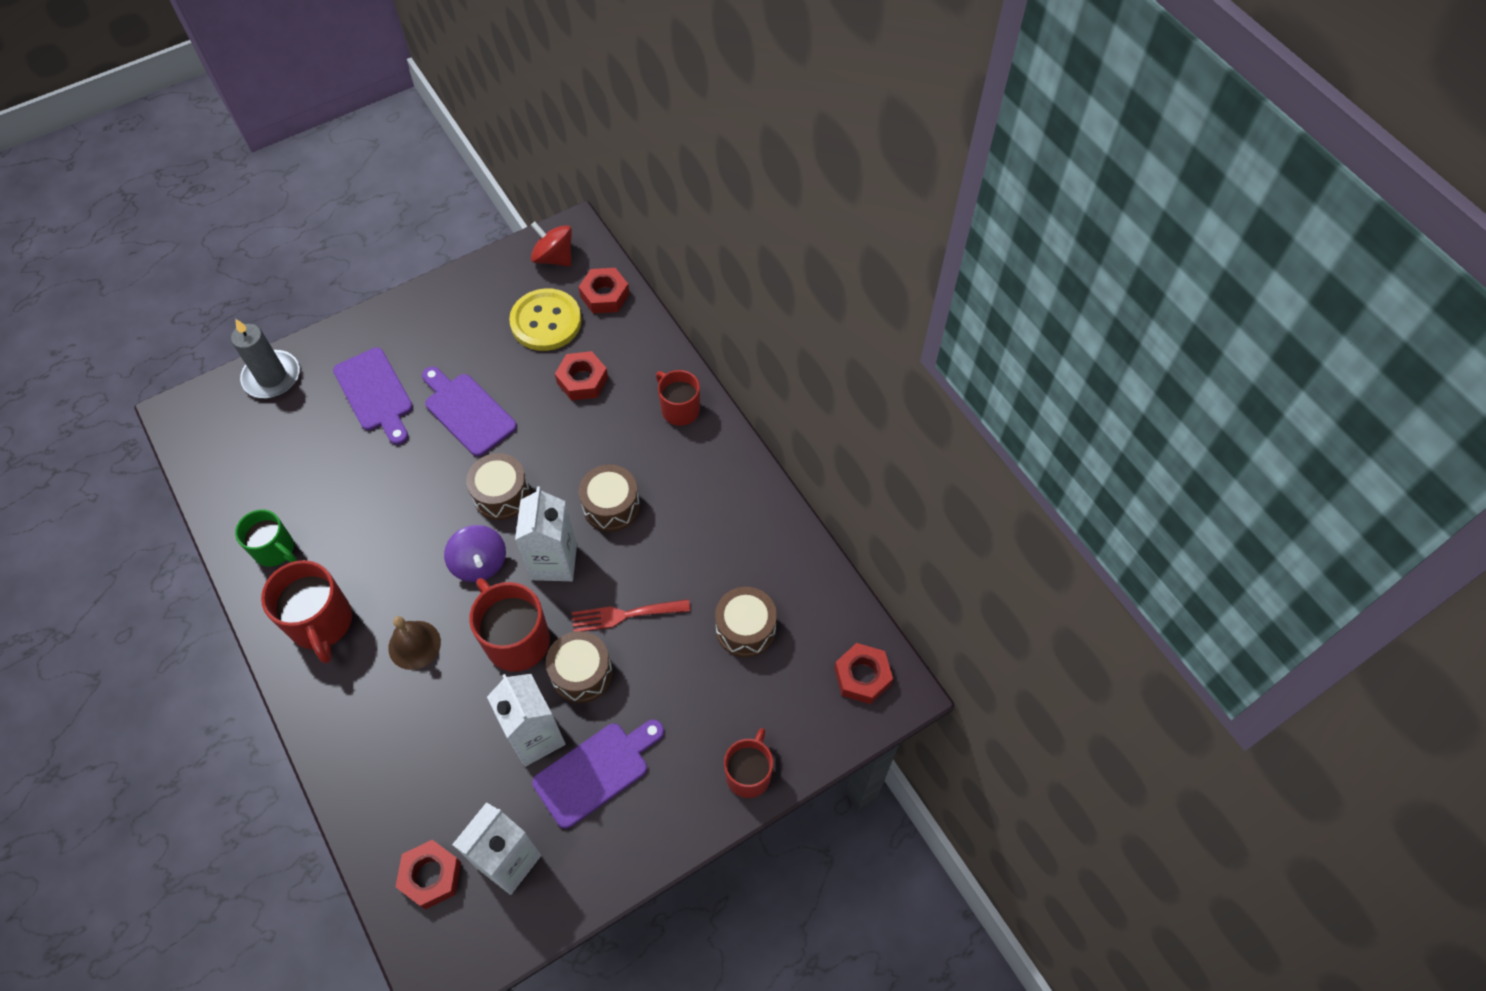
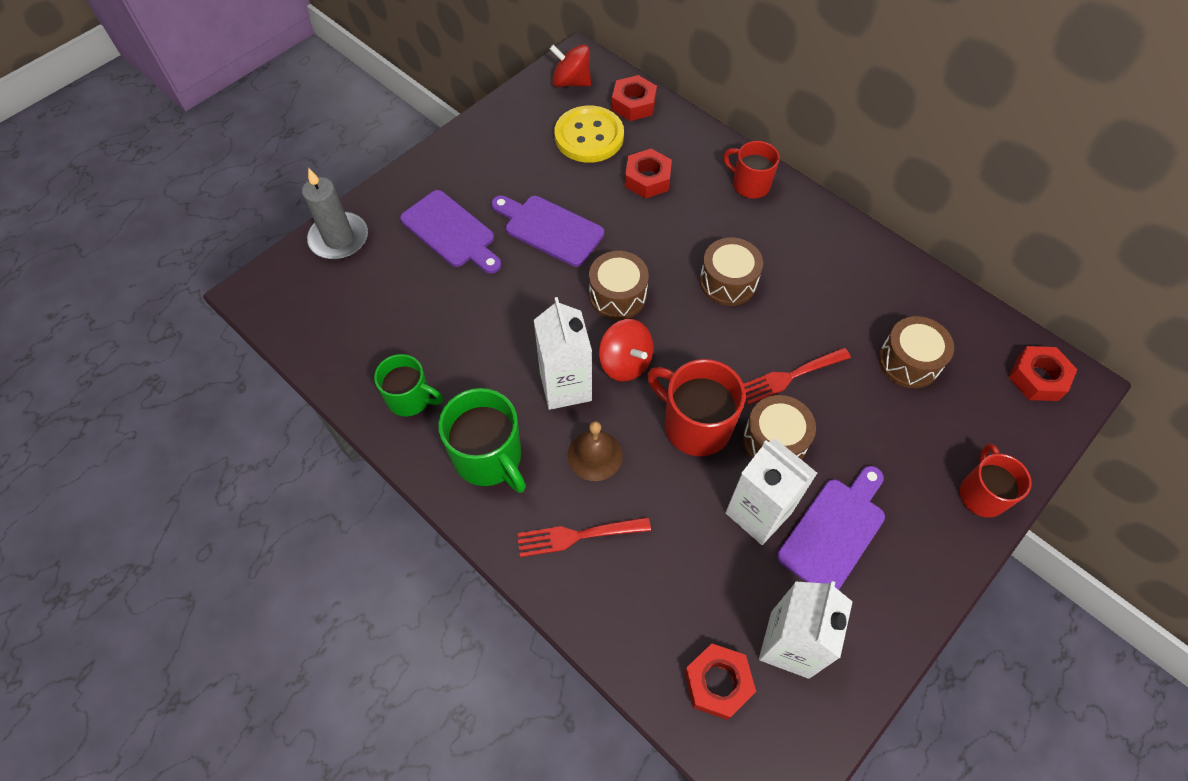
camera: 15 degrees left, 0 degrees up
(321, 623) = (489, 458): red mug -> green mug
(368, 714) = (577, 536): none -> red fork
(480, 563) = (625, 362): purple spinning top -> red spinning top
(554, 562) = (697, 344): white carton -> white carton (565, 386)

